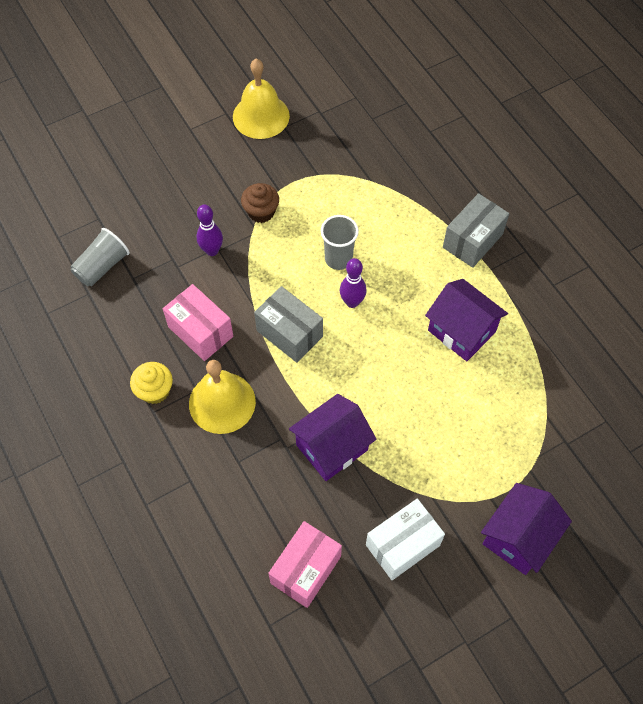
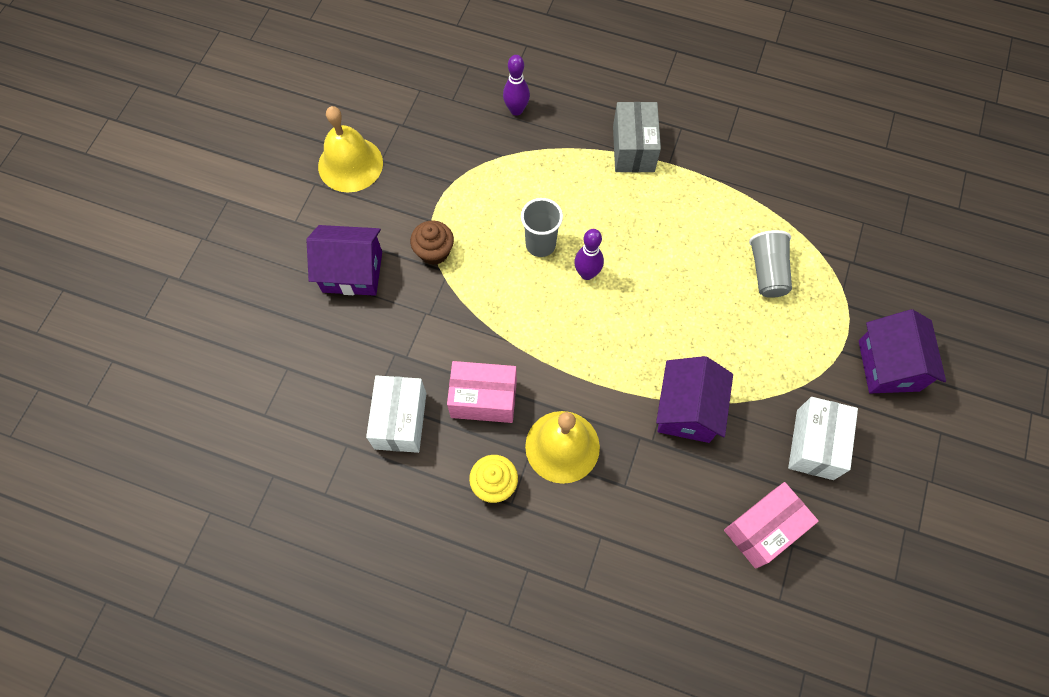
camera: 40 degrees left, 5 degrees up
(102, 266) = (335, 410): grey cup -> grey cup (767, 271)
(135, 304) = (400, 420): none -> white box
(212, 250) = (423, 319): purple bowling pin -> purple bowling pin (516, 110)
(289, 333) = (561, 341): grey box -> none
(306, 570) = (763, 529): pink box -> pink box turned 60 degrees clockwise
(461, 331) = (695, 232): purple house -> purple house (352, 272)

